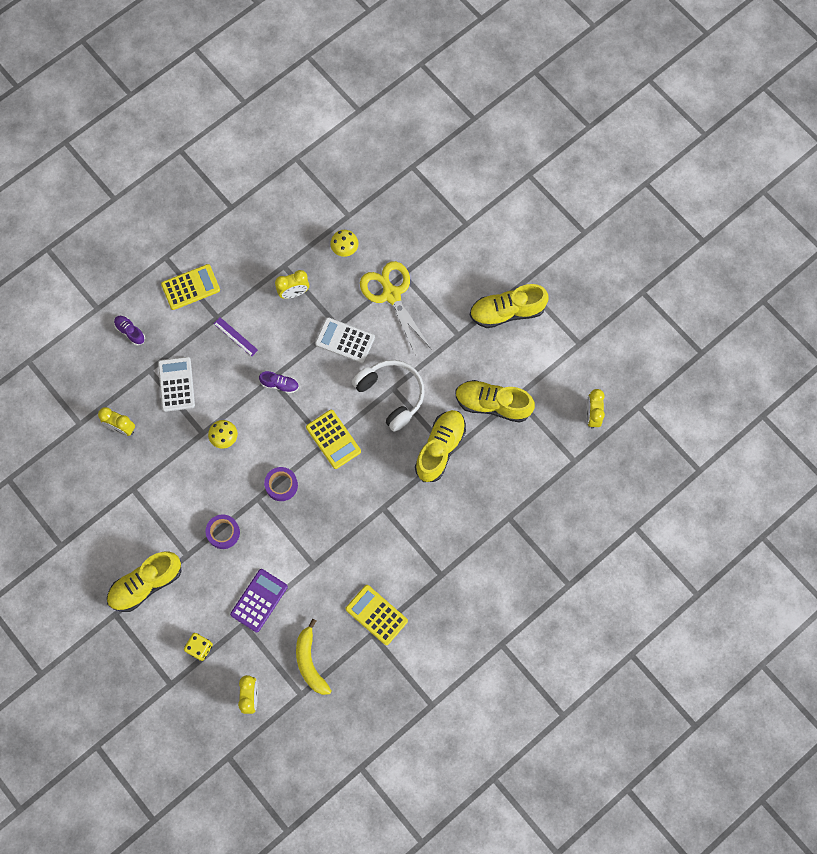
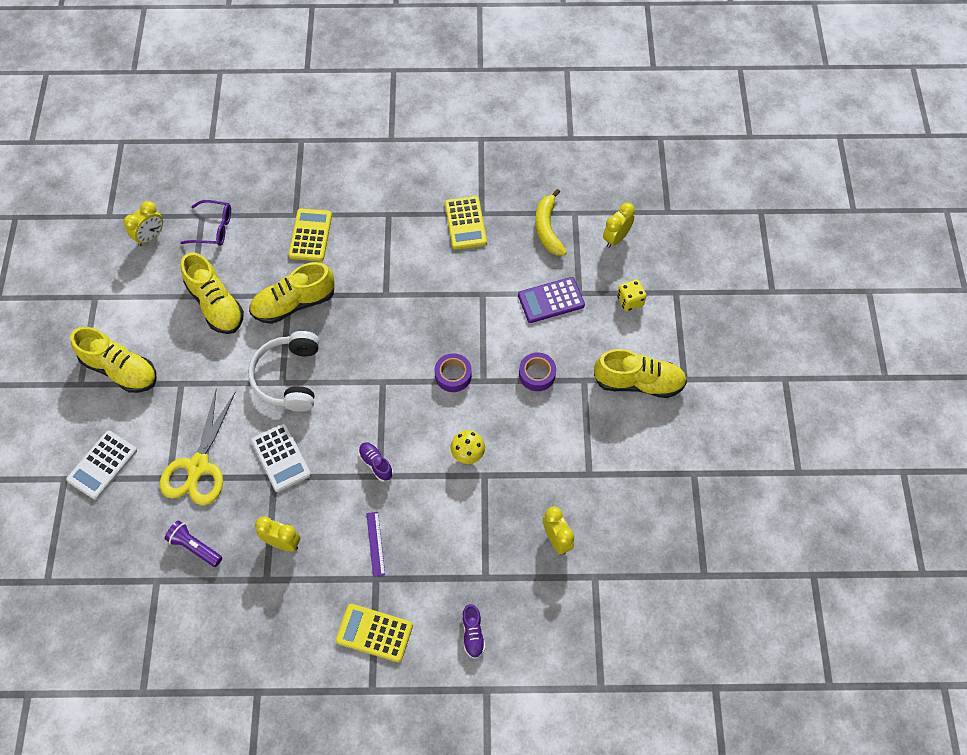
camera: 140 degrees left, 10 degrees down
(176, 384) = (470, 541): white calculator -> white calculator (102, 465)
(310, 662) = (548, 228): yellow banana -> yellow banana turned 150 degrees clockwise
(333, 439) = (374, 379): yellow calculator -> yellow calculator (310, 235)
(345, 249) = (194, 547): yellow mushroom -> purple flashlight
(555, 458) = (213, 228): none -> purple glasses

